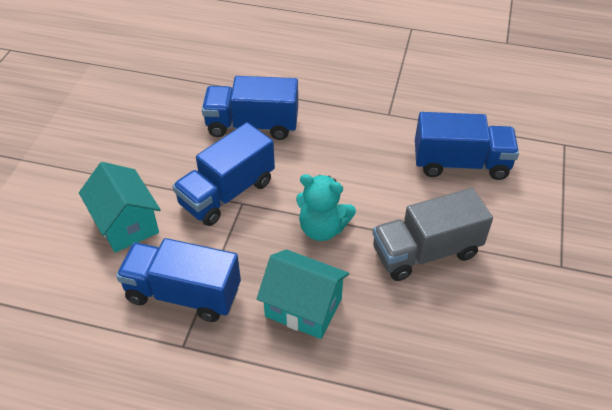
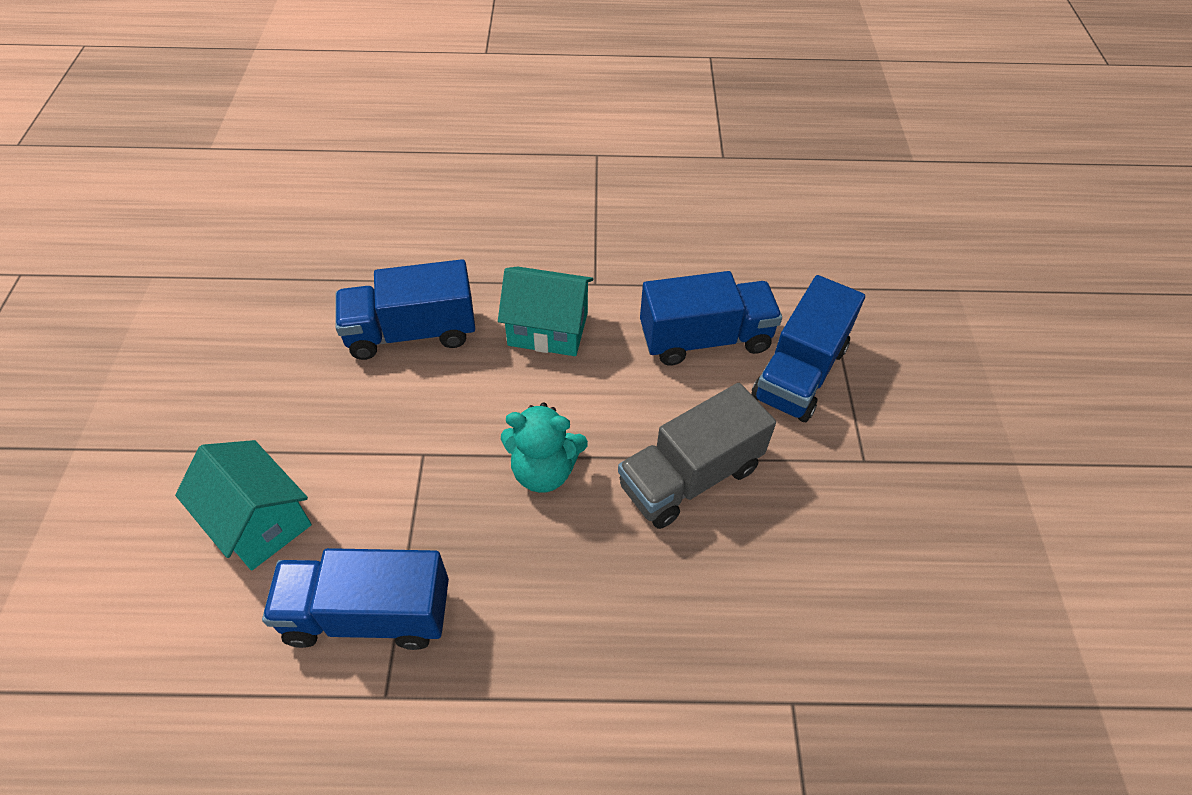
camera: 15 degrees left, 5 degrees up
(227, 193) = (398, 443): blue truck -> blue truck (799, 372)
(303, 307) = (544, 596): turquoise house -> turquoise house (548, 329)

